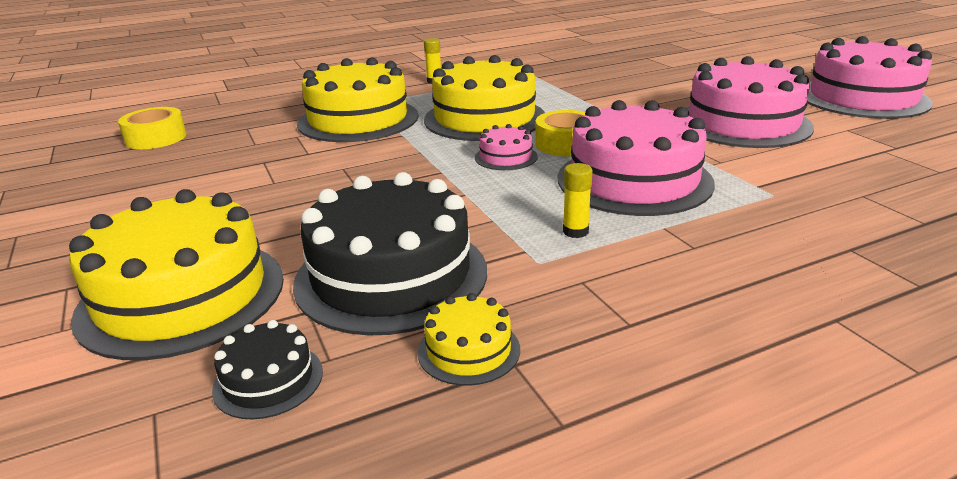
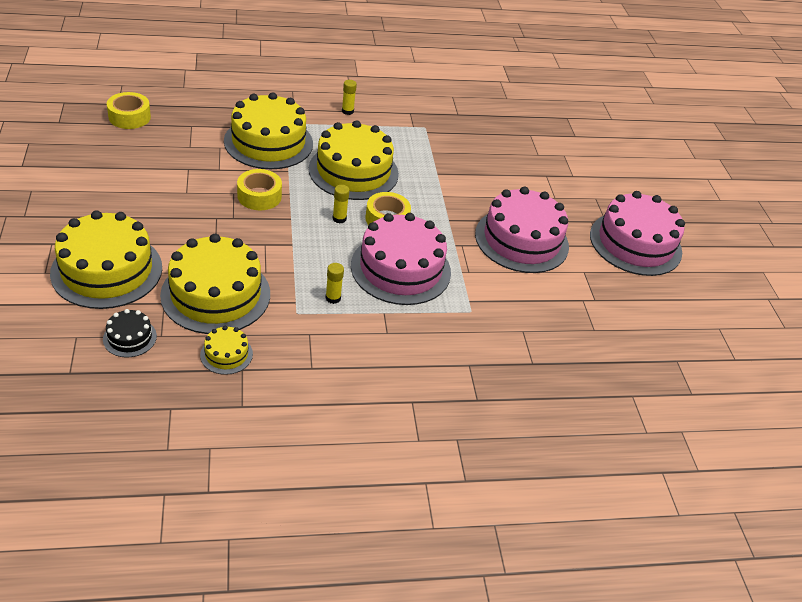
camera: 10 degrees right, 15 degrees up
(381, 163) = (259, 196): none -> yellow tape
(391, 275) = (216, 294): black cake -> yellow cake
(506, 157) = (339, 218): pink cake -> yellow glue stick

